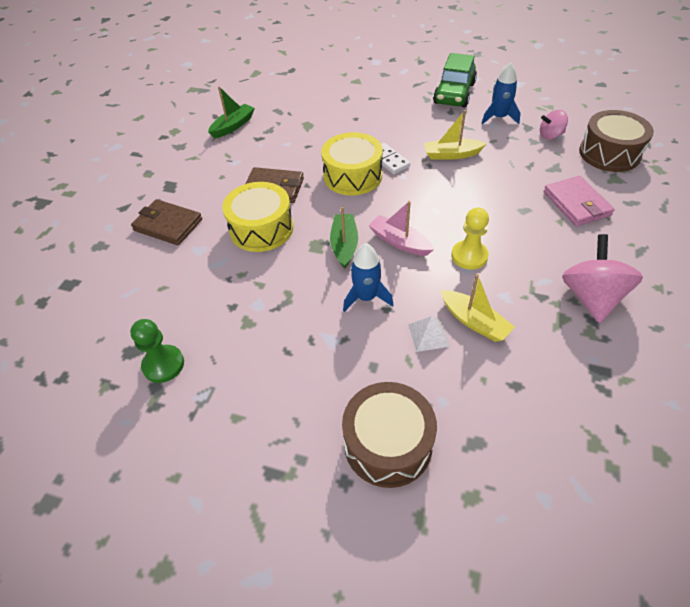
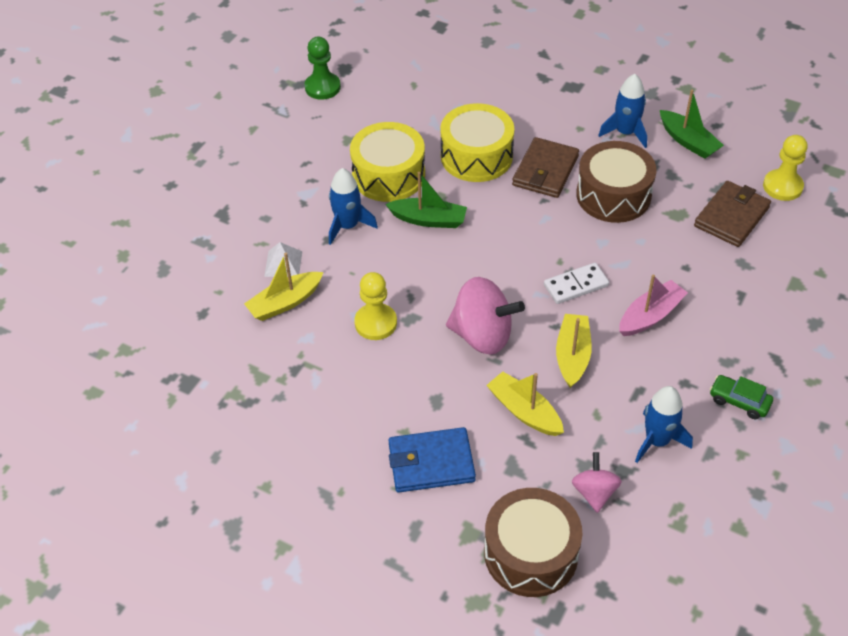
camera: 100 degrees right, 0 degrees up
(168, 225) = (504, 86): brown wallet -> brown wallet (731, 217)
(225, 154) = (625, 133): none -> blue rocket
(273, 89) = (782, 186): none -> yellow pawn
(352, 176) = (551, 244): yellow drum -> yellow drum (388, 175)
(388, 443) = (188, 214): brown drum -> brown drum (613, 195)
(399, 242) = (418, 267): pink boat -> pink boat (650, 316)
(454, 93) = (739, 401): green car -> green car, size x0.51
(508, 169) = (524, 411): none -> yellow boat
(576, 204) = (431, 463): pink wallet -> blue wallet
(591, 297) = (277, 414): pink spinning top -> pink spinning top (482, 335)

